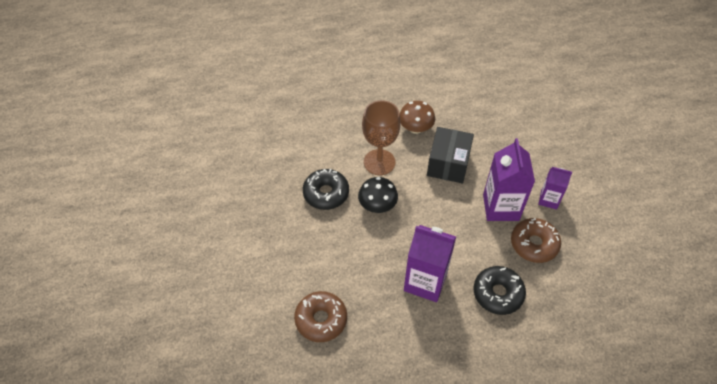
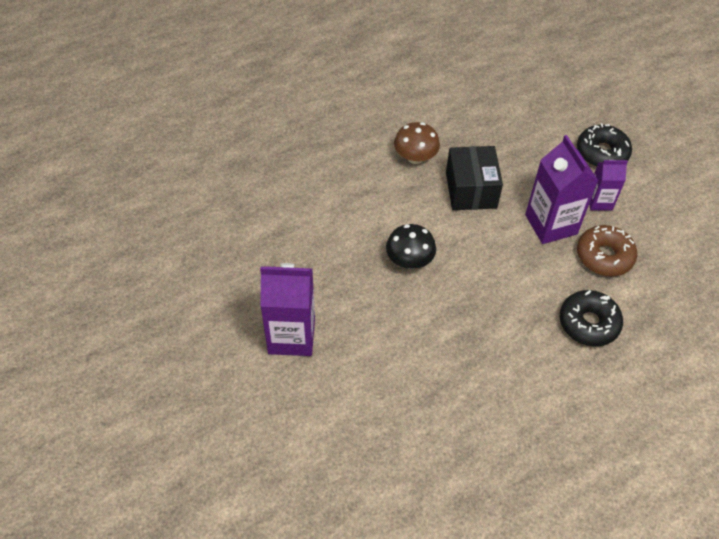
camera: 20 degrees left, 0 degrees up
(321, 319) = (401, 414): brown donut -> none
(326, 193) = (341, 263): black donut -> black donut (602, 153)
(379, 162) = (389, 208): brown goblet -> none
(425, 282) = (503, 334): purple carton -> purple carton (291, 336)

